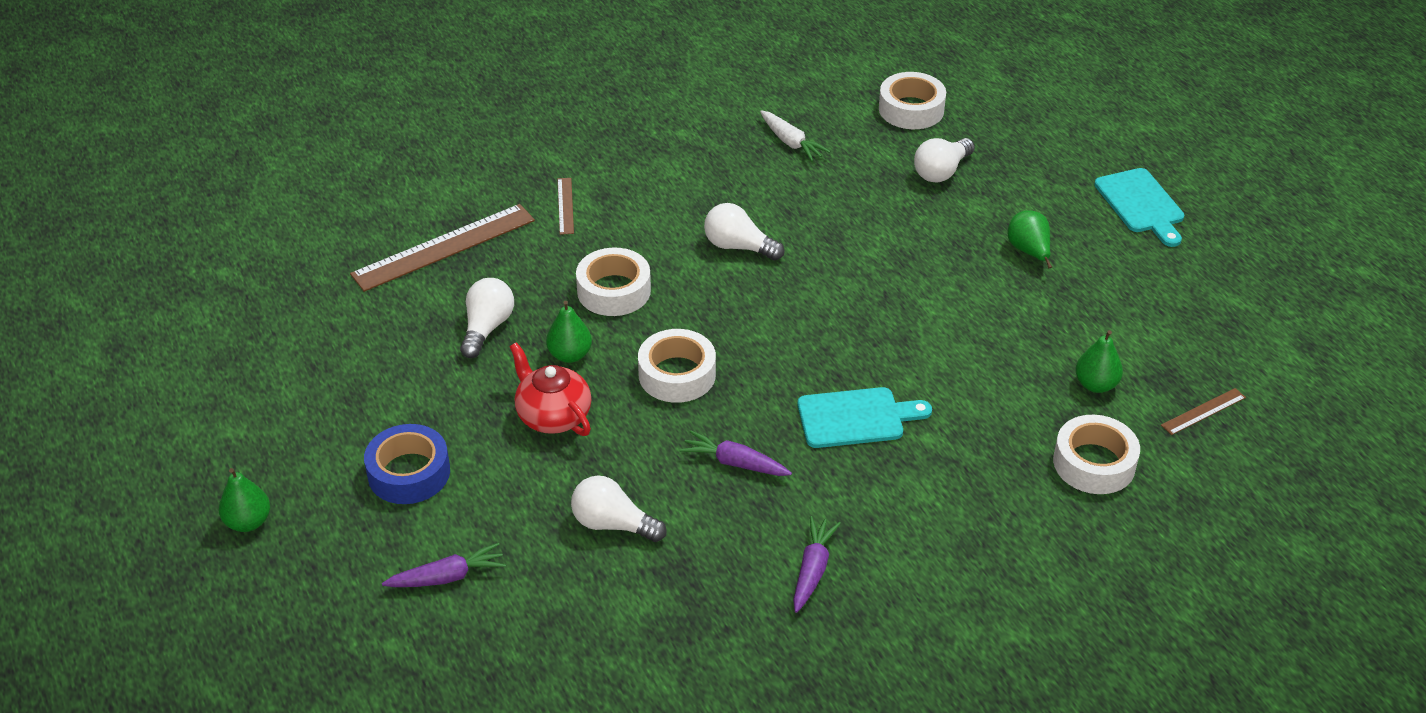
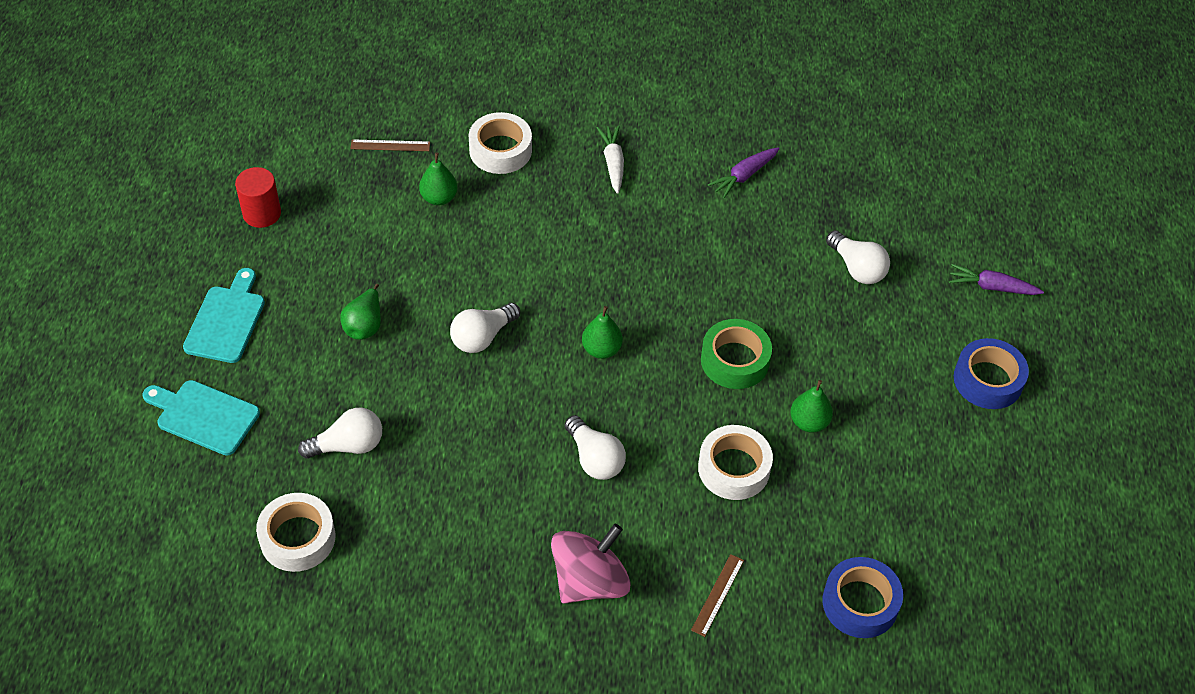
camera: 150 degrees left, 10 degrees up
(248, 522) = (1125, 399): green pear -> green pear (601, 349)
(444, 247) = (860, 603): brown ruler -> blue tape
(487, 328) = (864, 486): white light bulb -> white light bulb (482, 337)
(553, 415) = (853, 373): red teapot -> none
(672, 173) = (589, 581): none -> pink spinning top
(677, 374) = (735, 360): white tape -> green tape
(735, 463) = (742, 269): purple carrot -> none
(791, 142) = (448, 558): white carrot -> white carrot (613, 163)
(856, 418) = (629, 259): turquoise cutting board -> turquoise cutting board (204, 416)
(1229, 293) = (262, 213): none -> red cylinder

